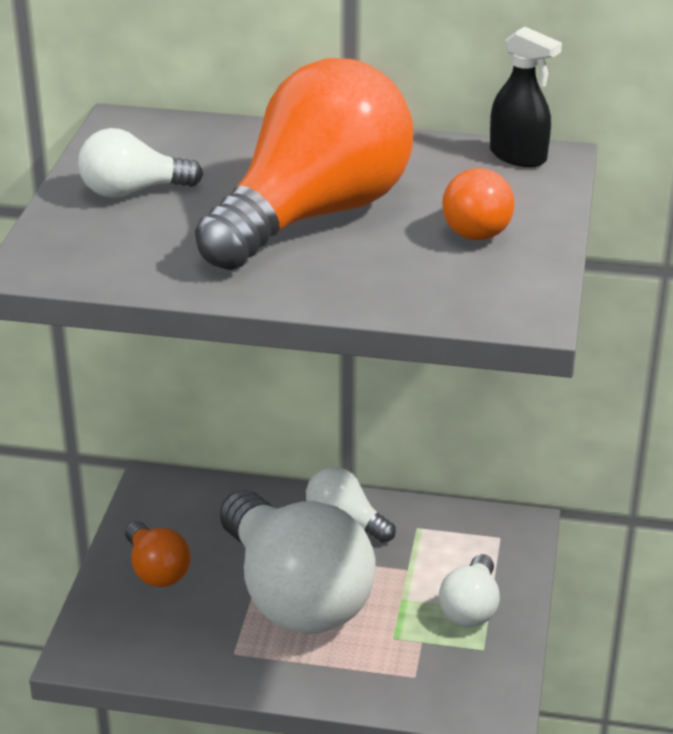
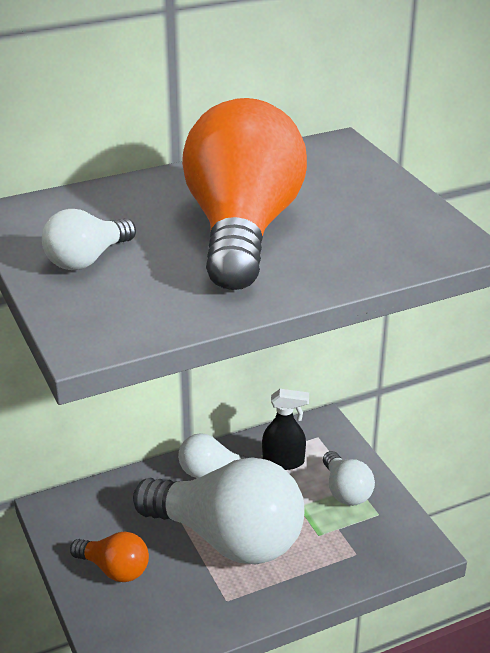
camera: 35 degrees left, 0 degrees up
(476, 226) = (356, 201): orange light bulb -> none
(518, 156) = (318, 149): black spray bottle -> black spray bottle (283, 461)

